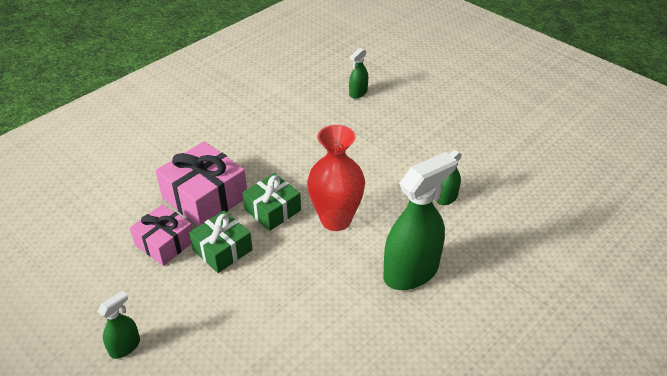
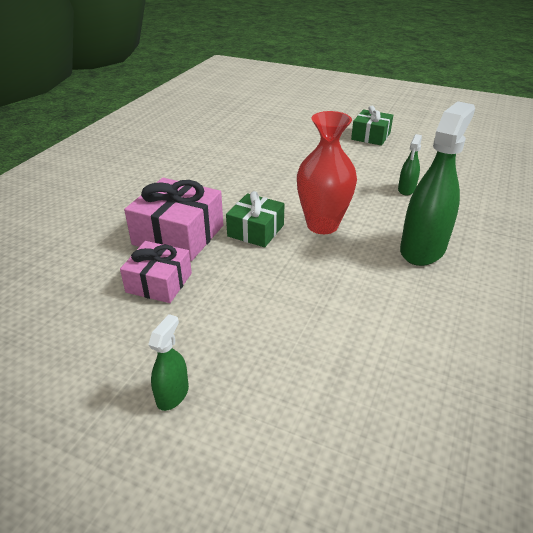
camera: 20 degrees left, 5 degrees down
(222, 250) = (227, 274): green gift -> green gift (371, 136)
(358, 93) = (272, 134): green spray bottle -> none

